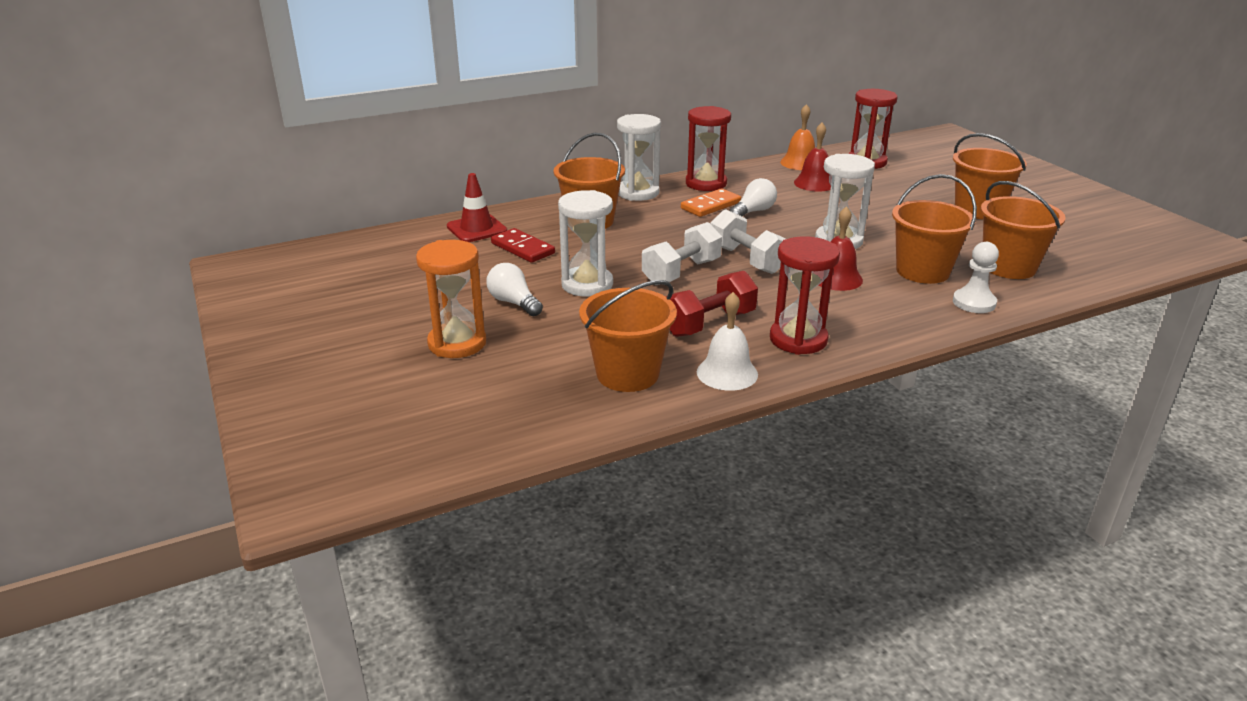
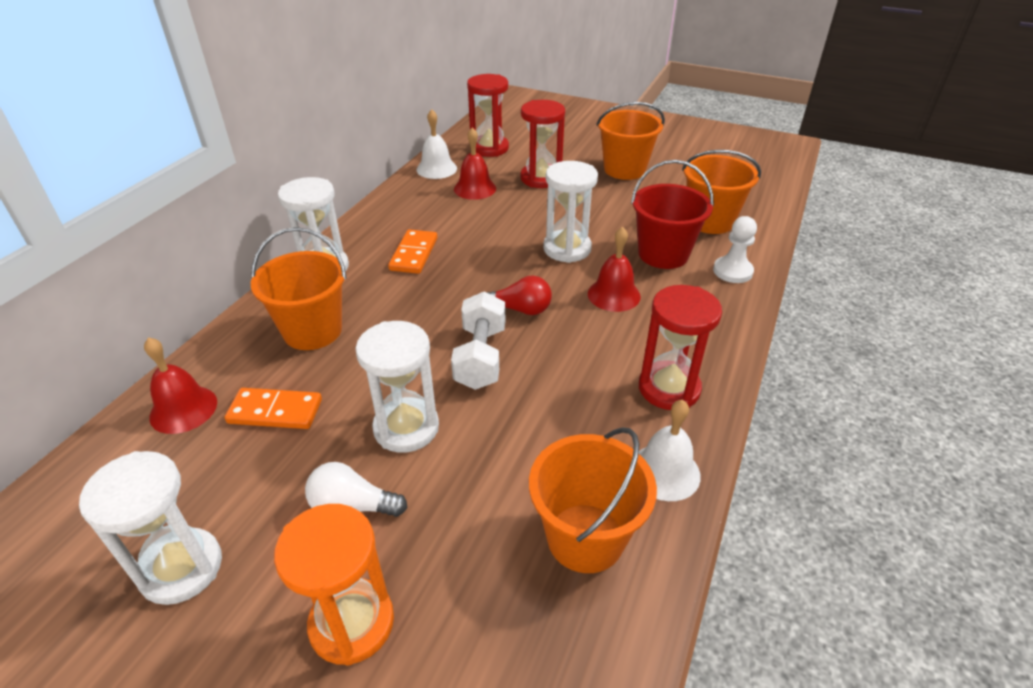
camera: 40 degrees left, 10 degrees up
(405, 288) = (181, 568): none -> white hourglass
(476, 229) = (183, 409): red traffic cone -> red bell
(522, 248) = (275, 411): red domino -> orange domino
(706, 183) = (379, 227): red hourglass -> red hourglass (541, 178)
(709, 323) = (578, 413): red dumbbell -> none
(746, 260) = (519, 309): white dumbbell -> red light bulb
(753, 212) = (460, 245): white light bulb -> none
(800, 163) = (436, 169): orange bell -> white bell
(922, 271) = (663, 254): orange bucket -> red bucket

